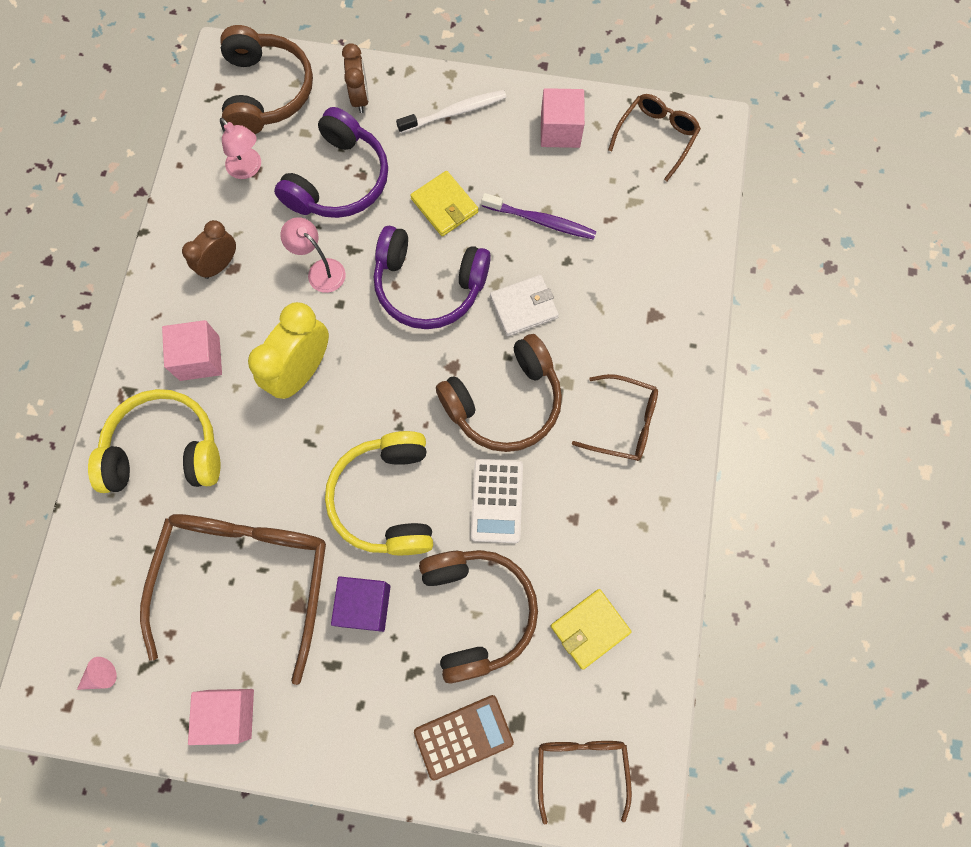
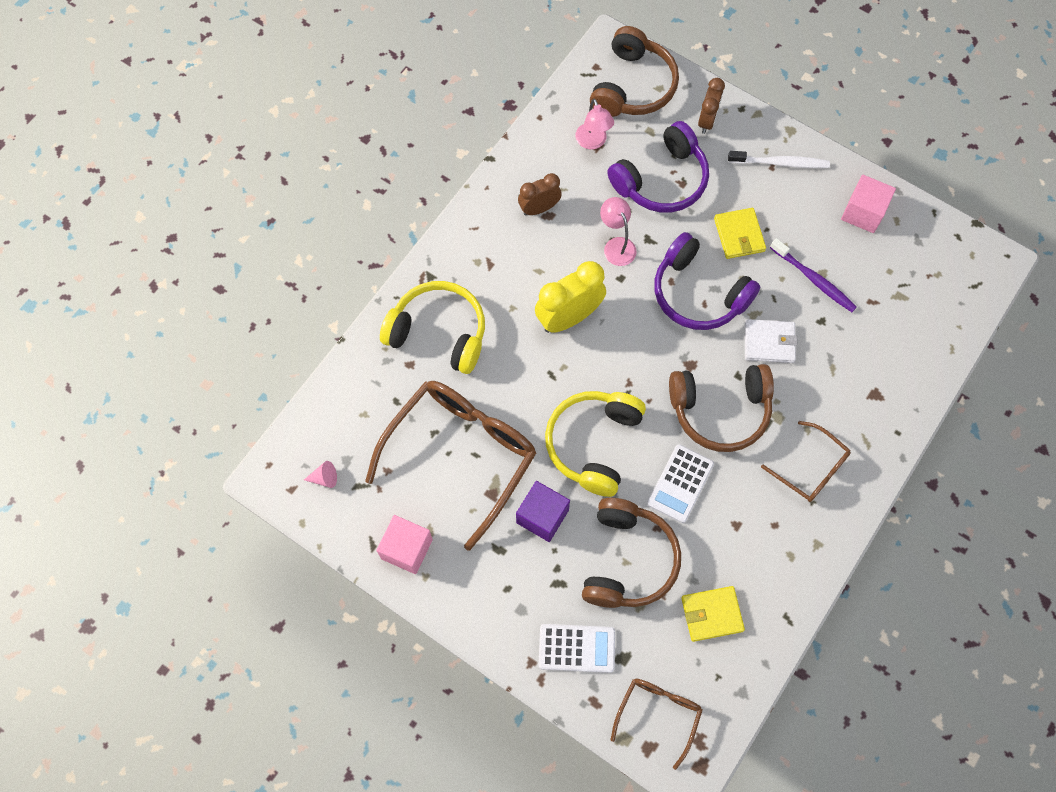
camera: 25 degrees right, 5 degrees down
(199, 358) = (494, 274): pink cube -> none
(463, 736) = (576, 648): brown calculator -> white calculator
(656, 137) = (943, 250): brown glasses -> none

